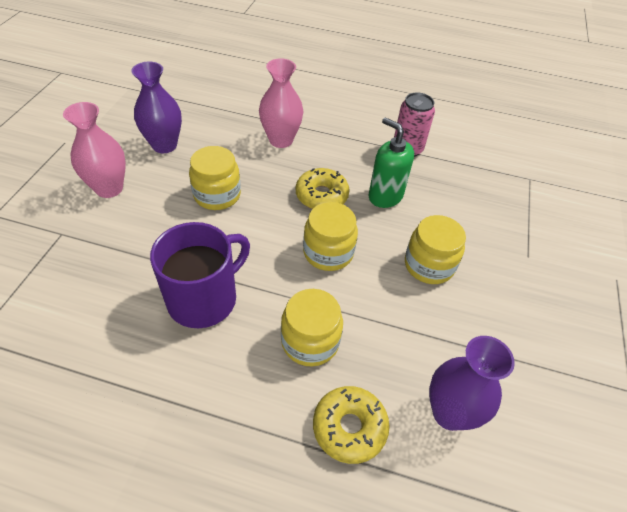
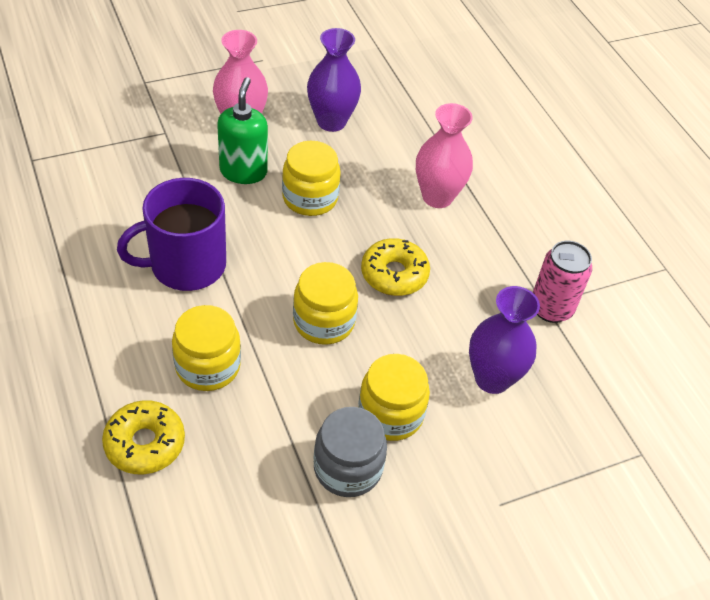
camera: 50 degrees right, 0 degrees up
(204, 298) = (186, 265): purple mug -> purple mug turned 150 degrees clockwise
(385, 196) = (452, 326): green soap dispenser -> green soap dispenser (243, 171)
(449, 413) = (222, 516): purple vase -> purple vase (492, 378)
(455, 313) = (347, 468): none -> grey jar

